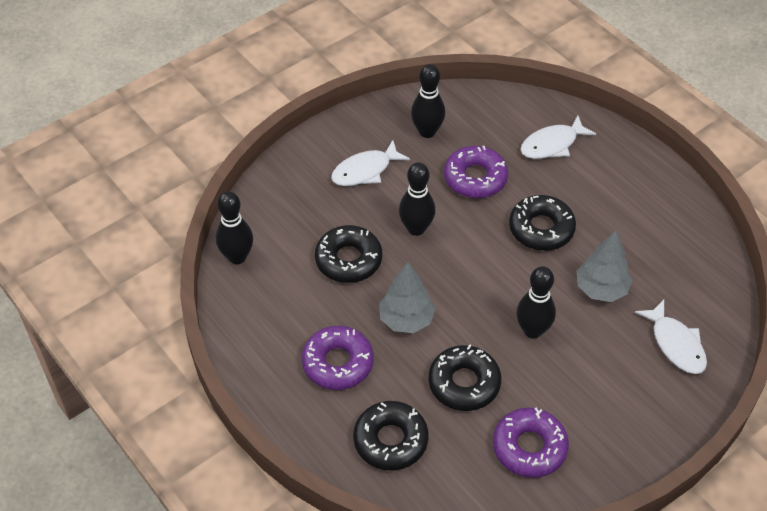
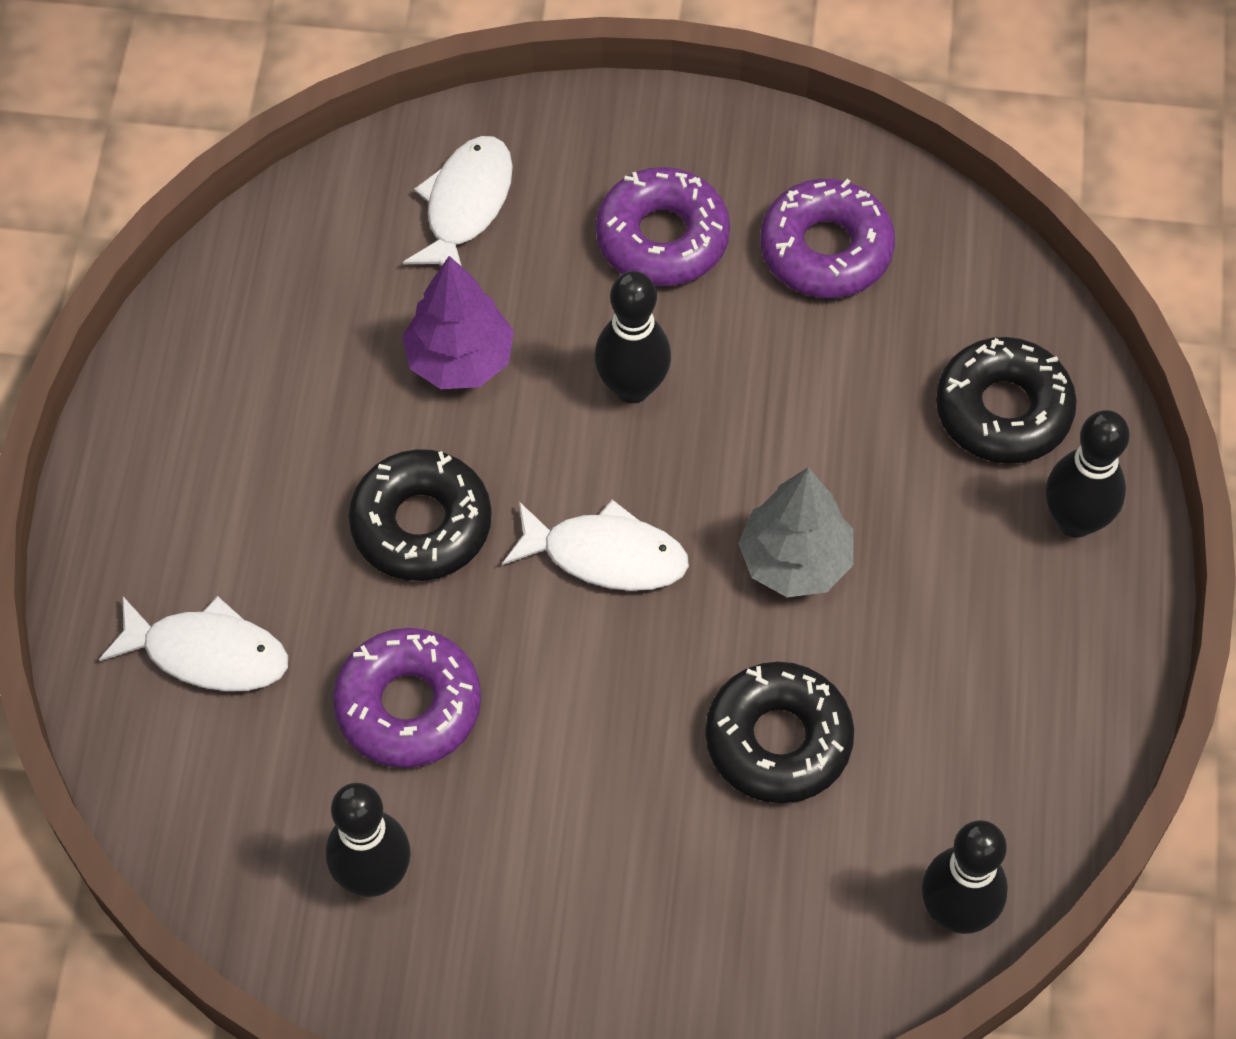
camera: 135 degrees left, 10 degrees up
(338, 363) = (968, 582): purple donut -> purple donut (662, 238)
(365, 171) = (569, 892): white fish -> white fish (606, 555)
(416, 228) = (610, 699): black bowling pin -> black bowling pin (1075, 520)
(464, 383) = (816, 399): black donut -> none
(601, 289) = (460, 360): grey tree -> purple tree

